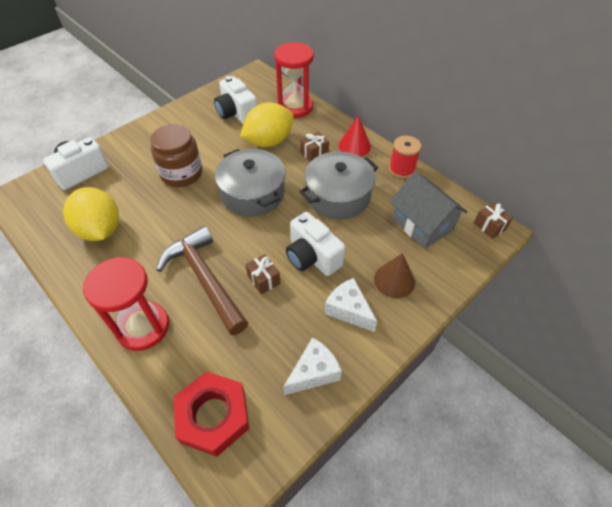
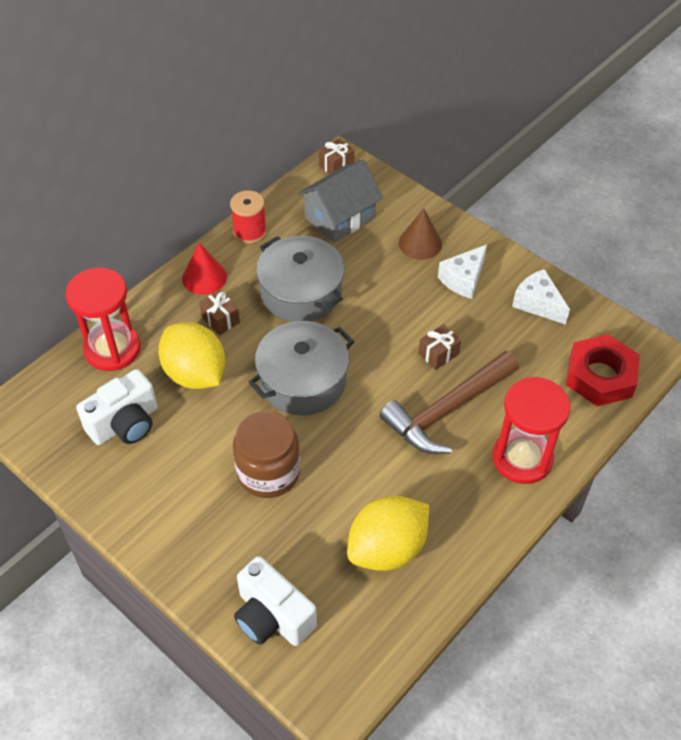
camera: 95 degrees left, 0 degrees up
(312, 257) = (400, 312): white camera -> none

